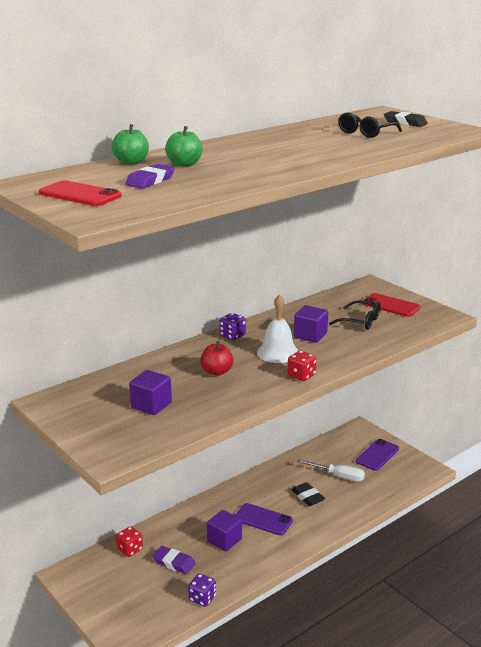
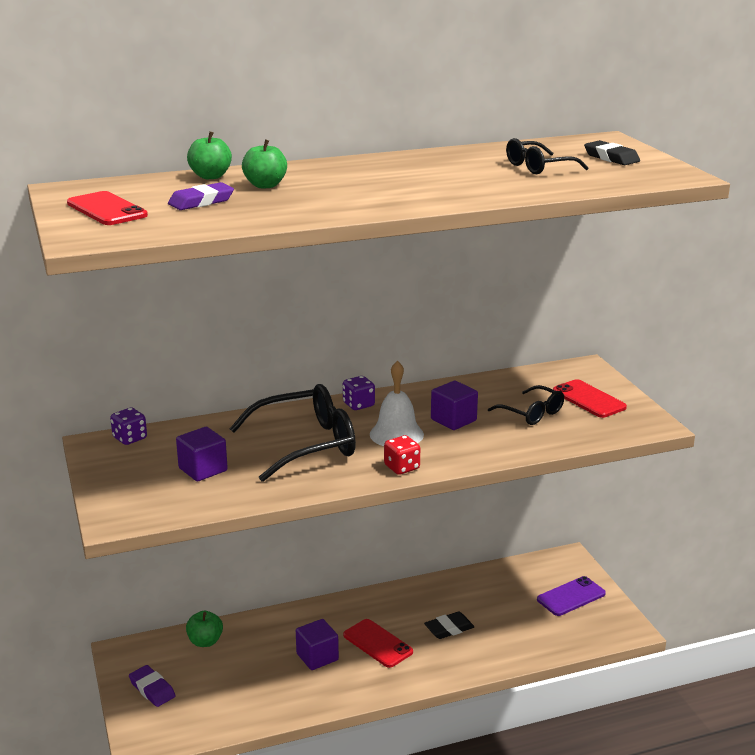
camera: 20 degrees right, 0 degrees up
(130, 549) = (205, 641): red dice -> green apple
(174, 562) = (245, 668): purple eraser -> purple eraser (152, 689)
(202, 598) = (252, 717): purple dice -> purple dice (130, 438)
(216, 372) = (306, 444): red apple -> black glasses
(263, 520) = (377, 643): purple phone -> red phone
(307, 497) = (449, 628): black eraser -> black eraser turned 75 degrees clockwise
(338, 476) = (503, 612): white screwdriver -> none

